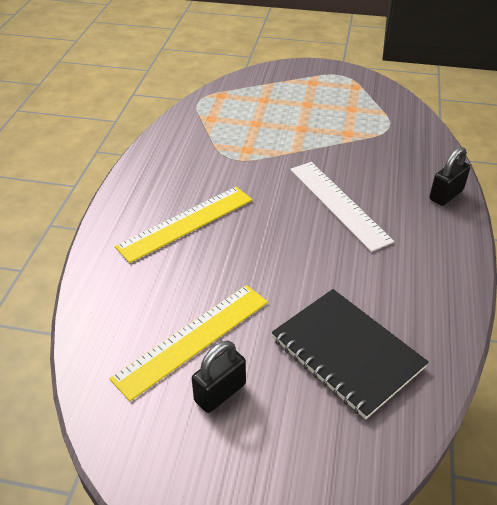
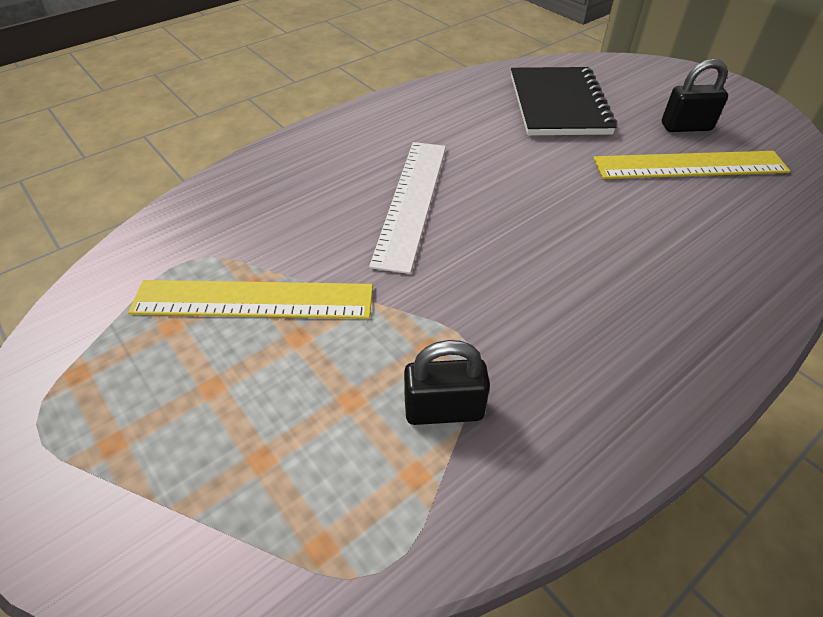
camera: 140 degrees left, 5 degrees up
(186, 223) = (624, 276): yellow ruler -> yellow ruler (253, 300)
(446, 195) = (292, 153): black padlock -> black padlock (444, 409)

